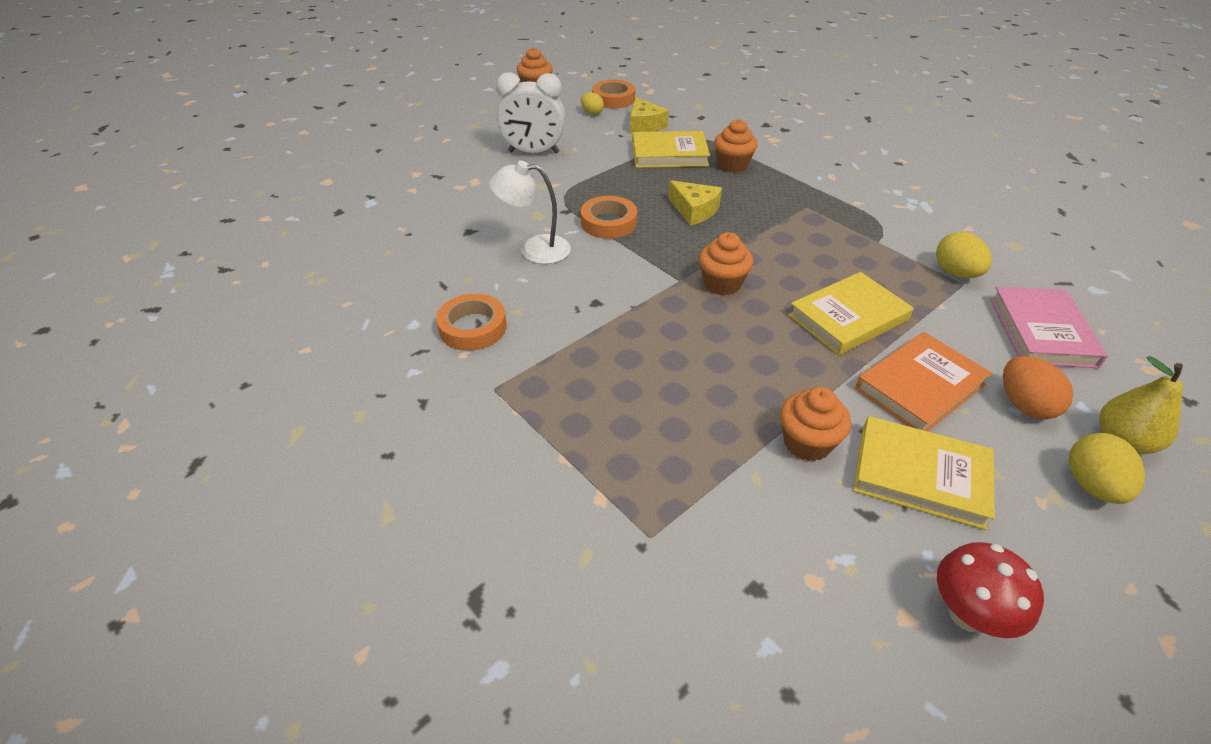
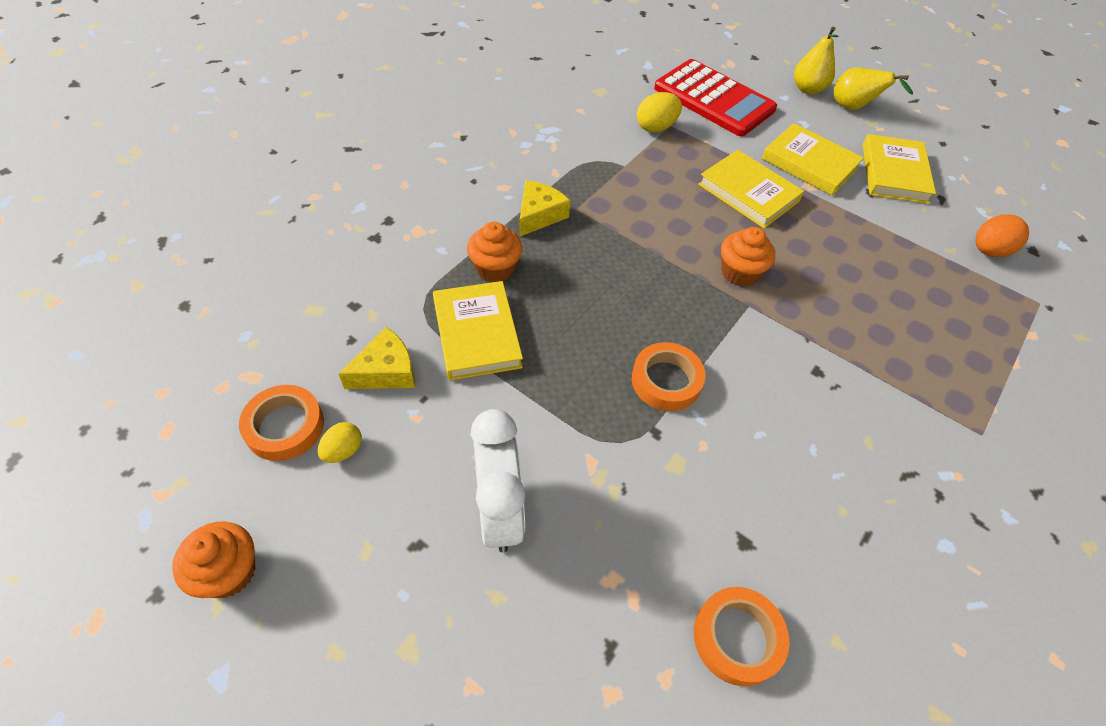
camera: 105 degrees left, 10 degrees up
(473, 327) = (916, 479): orange tape -> orange tape (737, 638)
(534, 249) = (752, 450): white lamp -> none
(694, 210) = (612, 300): yellow cheese -> yellow cheese (539, 215)
(807, 443) = (902, 223): orange cupcake -> none
(919, 387) = (809, 163): orange book -> yellow book
(967, 614) = (980, 167): red mushroom -> none
(1024, 405) = (799, 120): orange egg -> orange egg (988, 251)
(1041, 331) = (714, 99): pink book -> red calculator
(1091, 485) = (853, 108): yellow egg -> yellow pear

